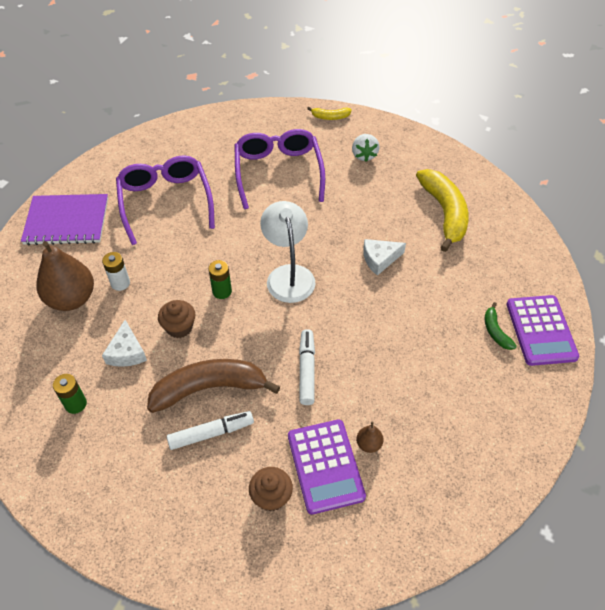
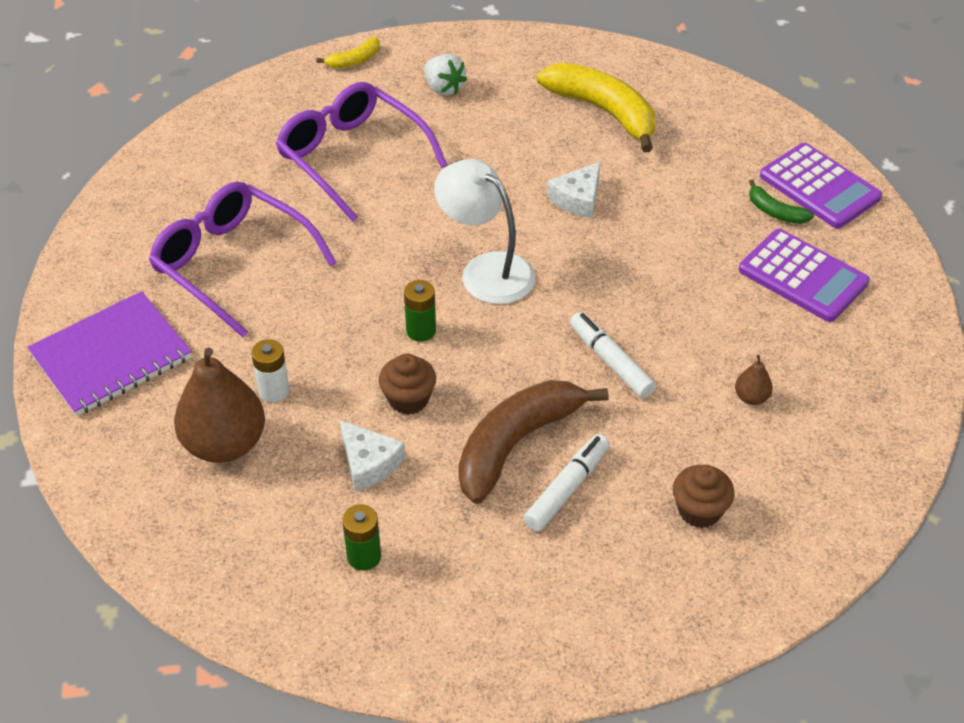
camera: 35 degrees left, 5 degrees down
(325, 466) = (727, 446): purple calculator -> purple calculator (803, 276)

